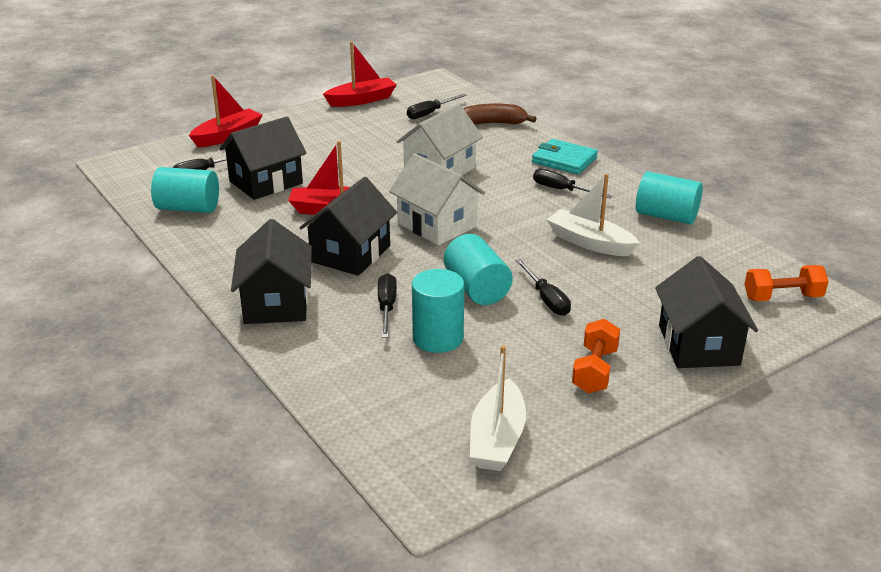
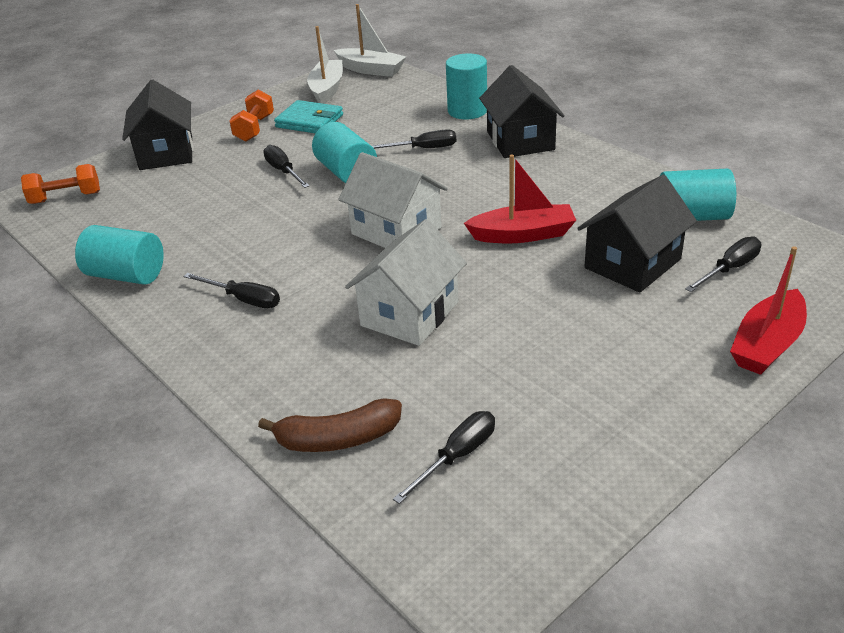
camera: 175 degrees right, 5 degrees up
(350, 254) = (477, 188): black house -> none
(361, 100) = (607, 485): red boat -> none
(387, 307) = (423, 149): black screwdriver -> black screwdriver turned 90 degrees counterclockwise
(438, 338) = (375, 134): turquoise cylinder -> turquoise cylinder (467, 111)
(564, 160) = (228, 358): turquoise wallet -> turquoise wallet (309, 121)
(590, 243) = (228, 230): white boat -> white boat (371, 70)

